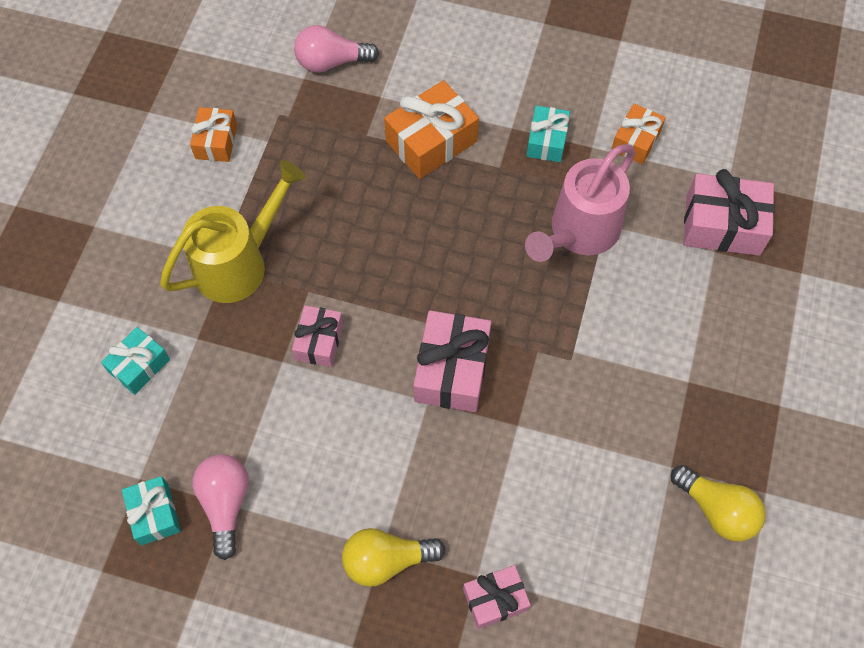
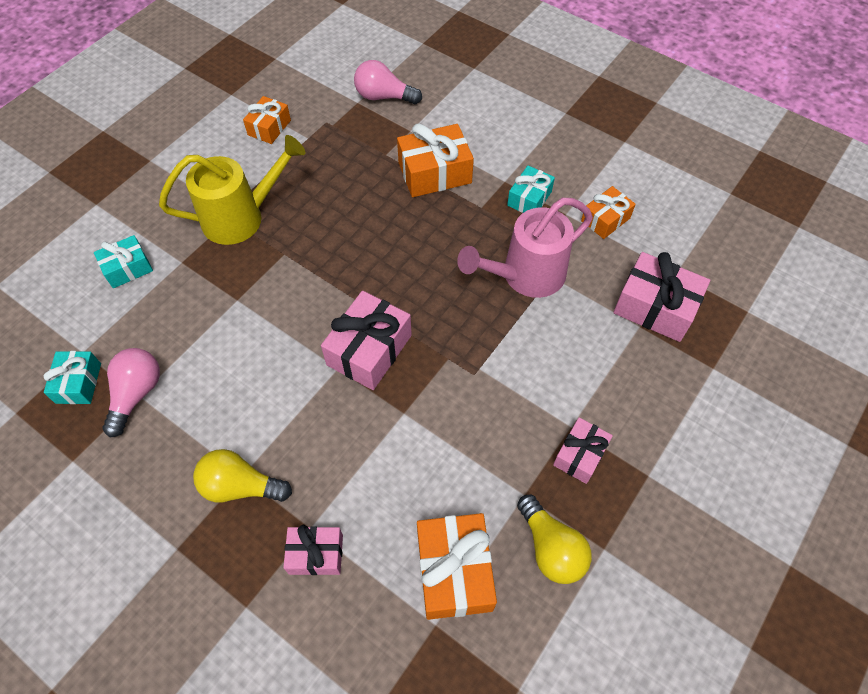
camera: 20 degrees right, 5 degrees down
(319, 341) = (273, 294): pink gift -> pink gift (580, 455)
(636, 566) = (454, 571): none -> orange gift

